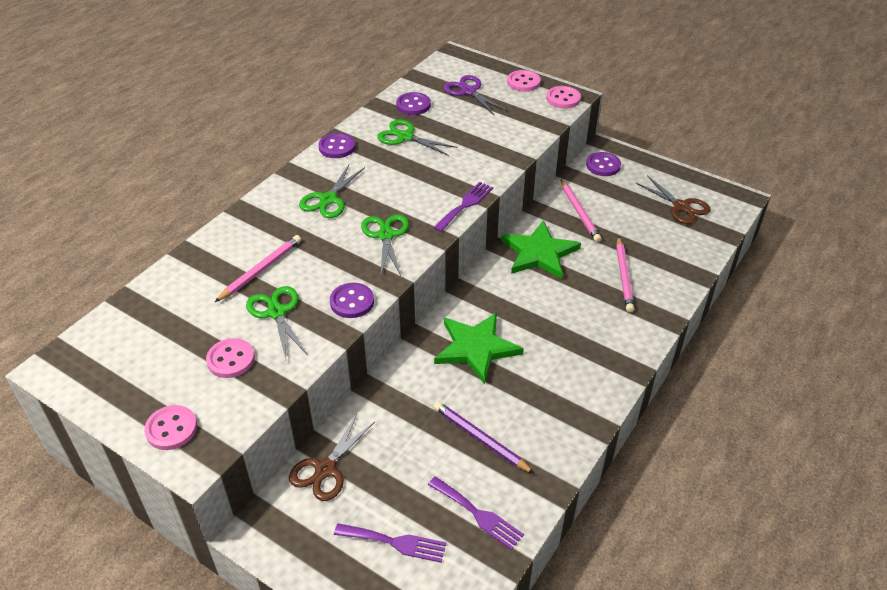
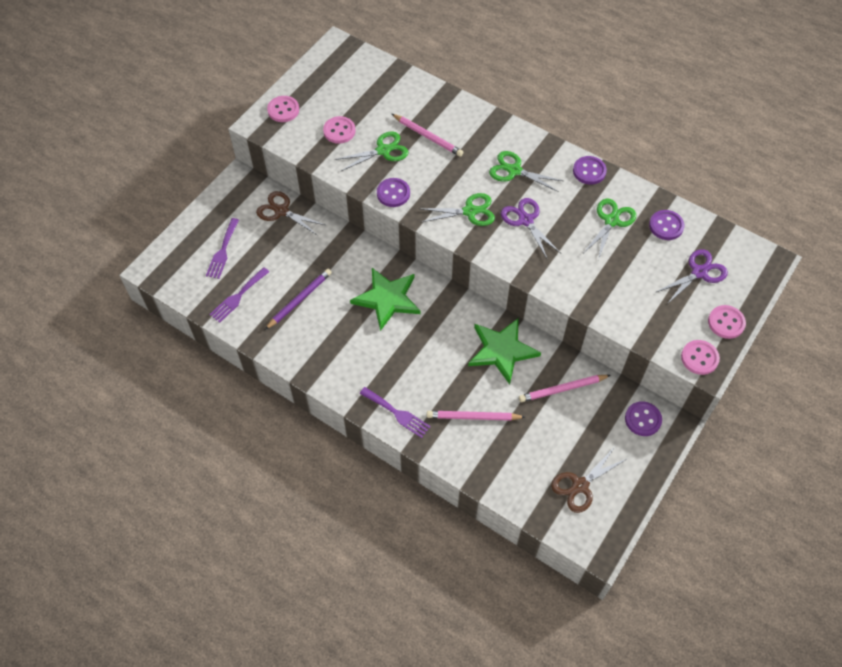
camera: 90 degrees right, 15 degrees up
(401, 194) = (525, 220): none -> purple scissors
(465, 205) = (512, 266): purple fork -> purple fork (397, 413)

